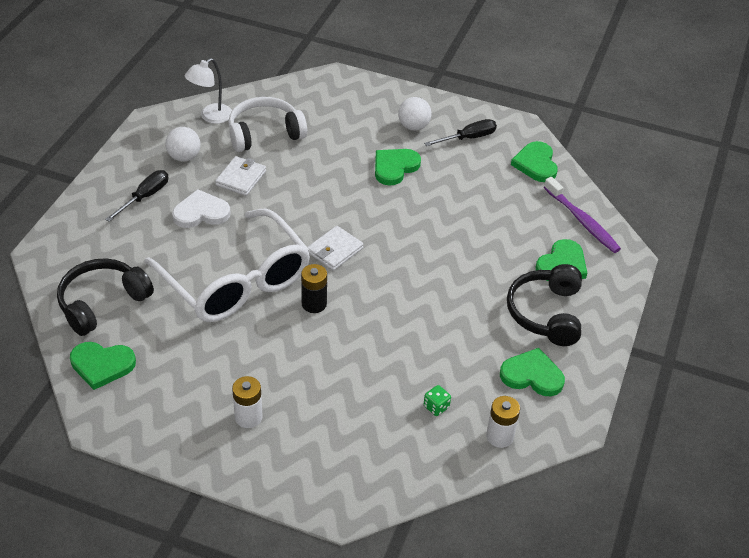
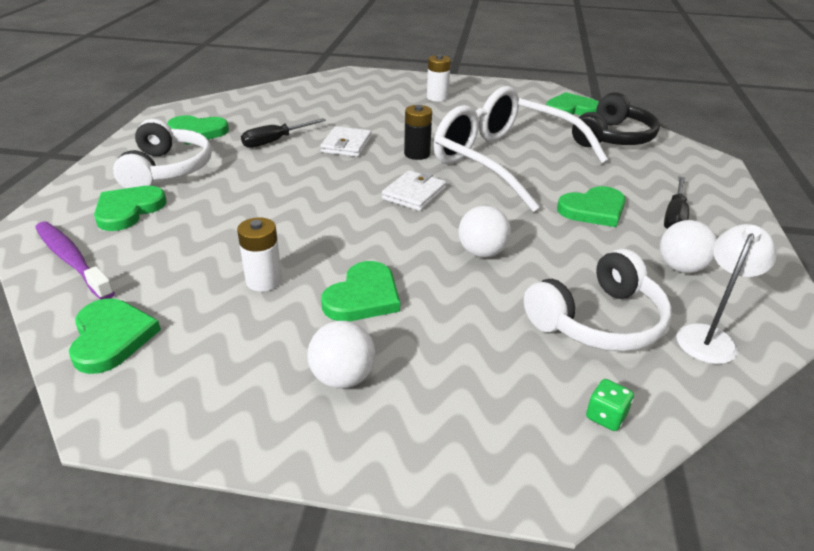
camera: 170 degrees right, 10 degrees down
(201, 212) = (593, 210): white heart -> green heart
(241, 178) = (579, 252): white wallet -> white wallet (346, 145)
(308, 187) = (482, 253): none -> white ball
(436, 407) = (287, 111): green dice -> green dice (605, 416)
(468, 138) = (233, 370): black screwdriver -> black screwdriver (275, 141)
(499, 436) = (235, 103): white battery -> white battery (264, 281)
(546, 313) = (167, 169): black headphones -> white headphones

